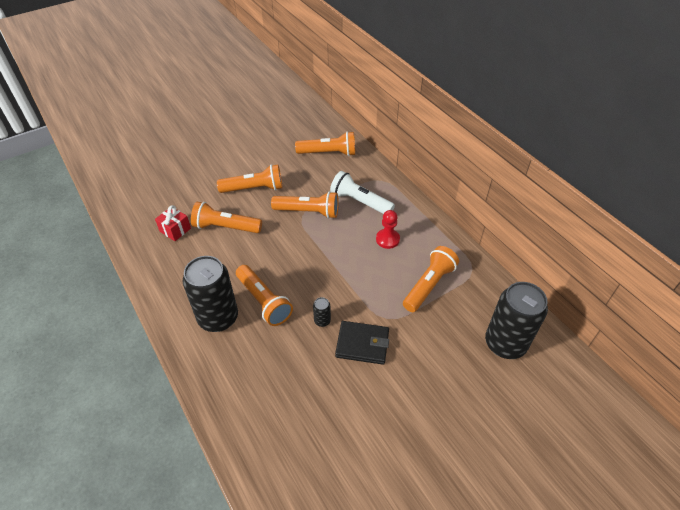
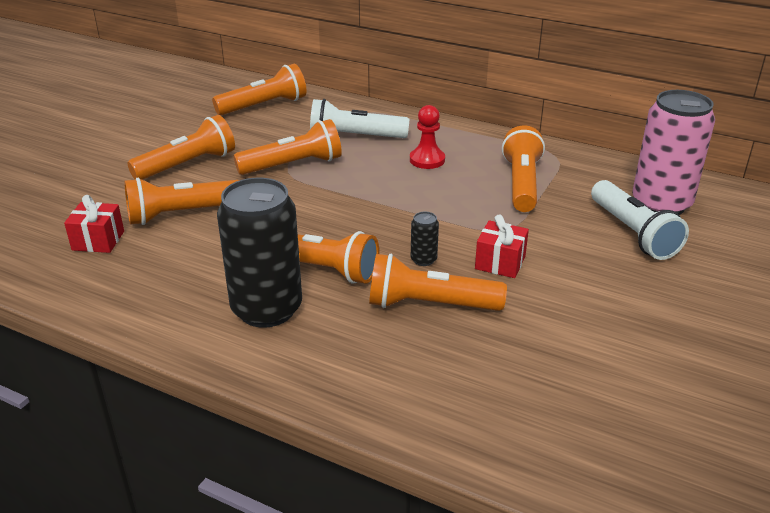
camera: 30 degrees left, 15 degrees down
(299, 356) = (429, 304): none -> orange flashlight
(362, 344) = (500, 263): black wallet -> red gift
(463, 359) = (632, 233): none -> white flashlight
(505, 343) = (661, 204): black can -> pink can

